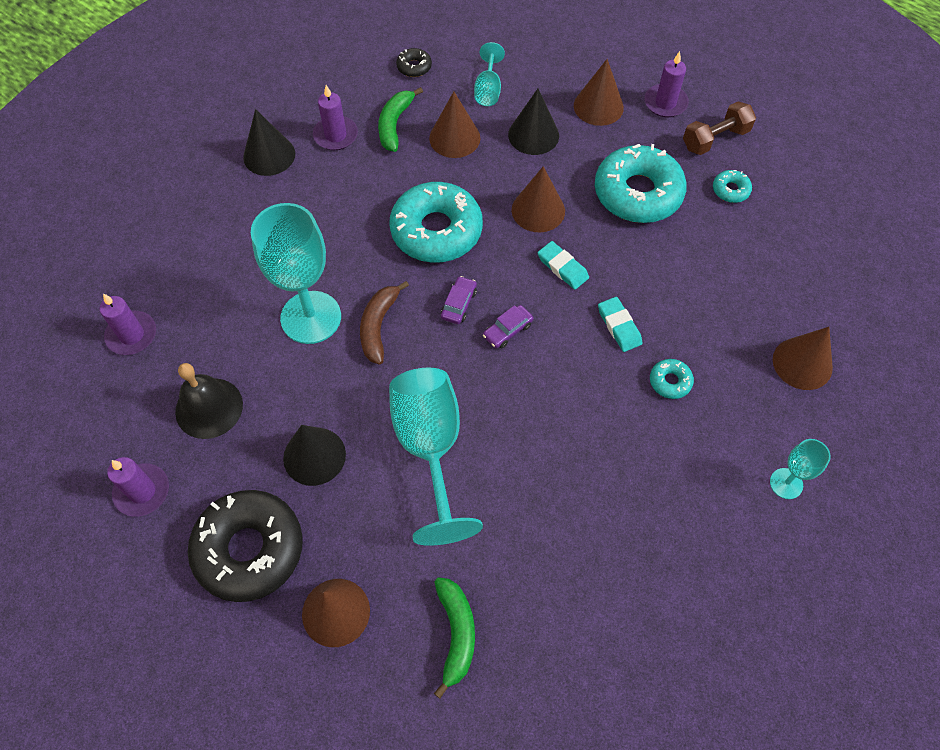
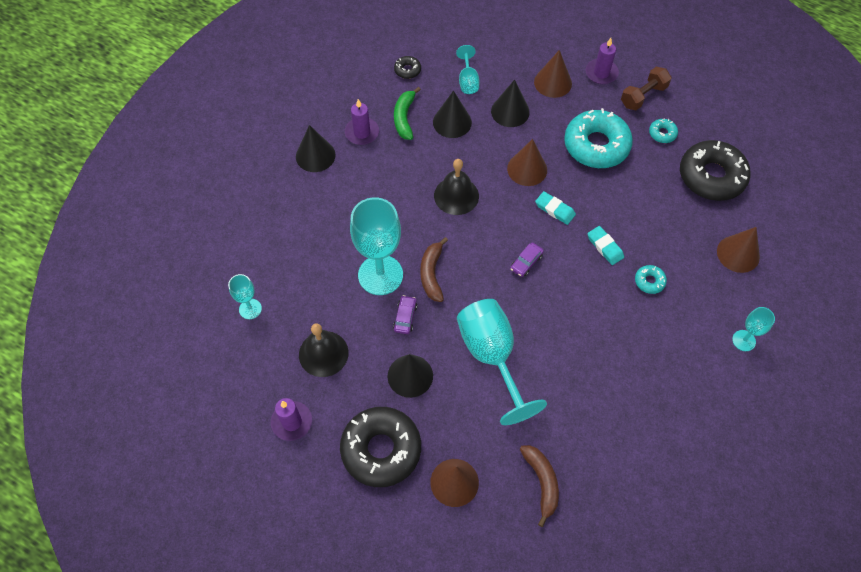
camera: 10 degrees left, 0 degrees up
(132, 335) = (250, 309): purple candle -> turquoise goblet
(436, 231) = (456, 195): turquoise donut -> black bell
(454, 138) = (452, 122): brown cone -> black cone
(456, 634) = (541, 482): green banana -> brown banana
(459, 304) = (486, 248): purple car -> purple car (405, 317)
(786, 255) = (711, 176): none -> black donut

